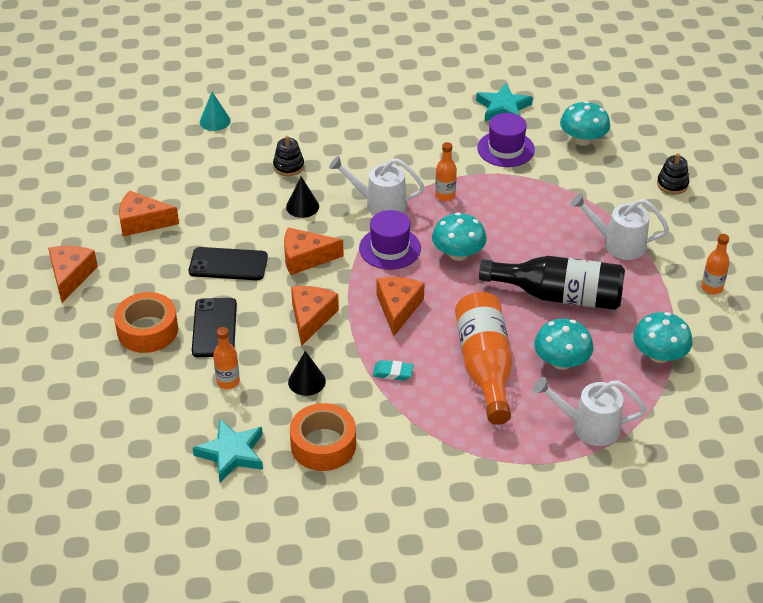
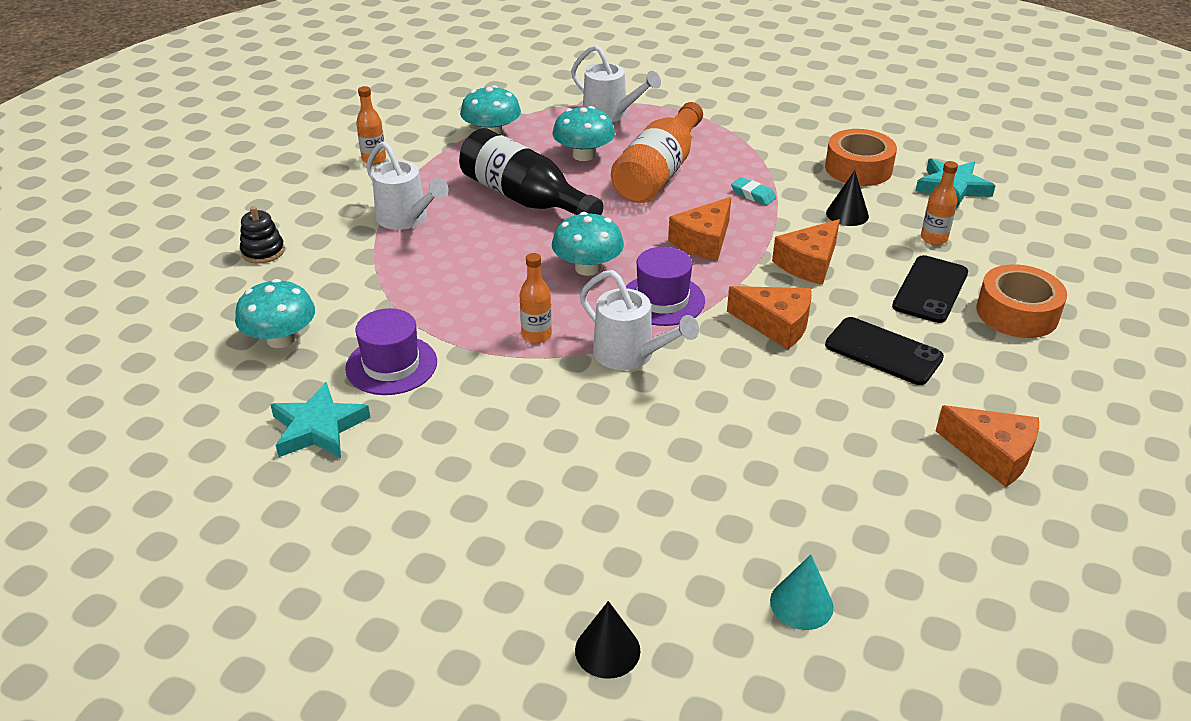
camera: 150 degrees left, 5 degrees down
(70, 276) = (1119, 412): orange cheese -> none
(288, 166) = (720, 459): black stacking toy -> none
(302, 206) = (738, 390): black cone -> black cone (607, 650)

